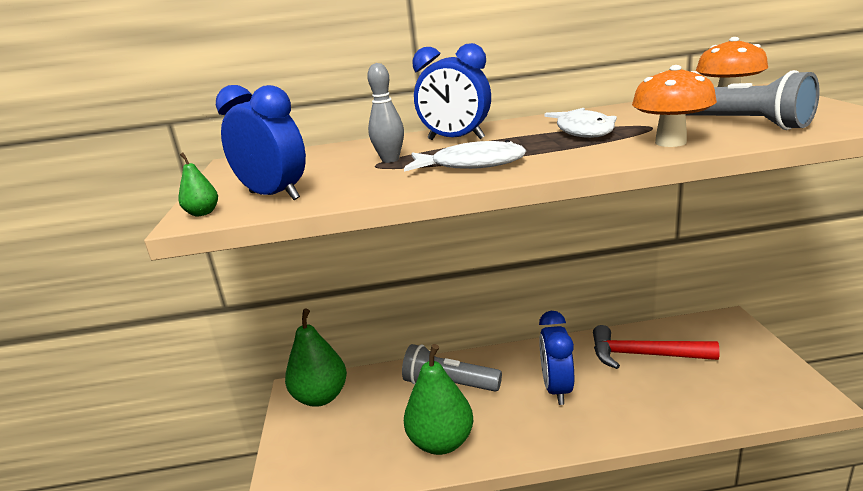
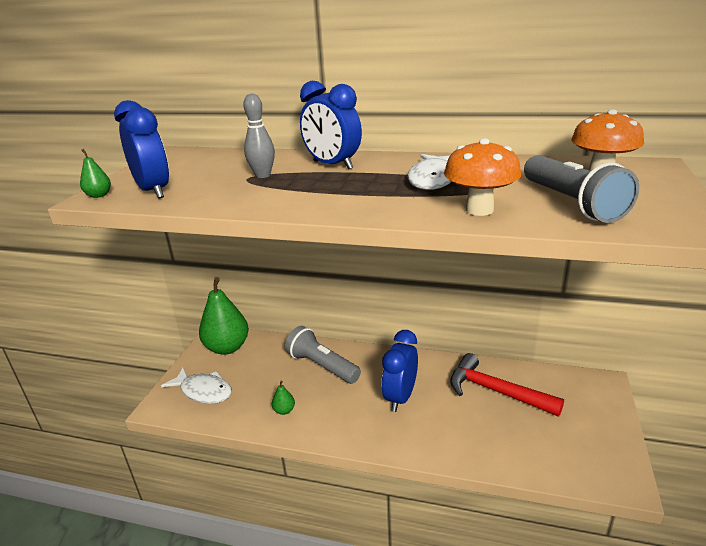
camera: 20 degrees right, 5 degrees up
(441, 442) = (284, 410): green pear -> green pear, size x0.41
(471, 165) = (305, 195): white fish -> white fish (203, 391)

